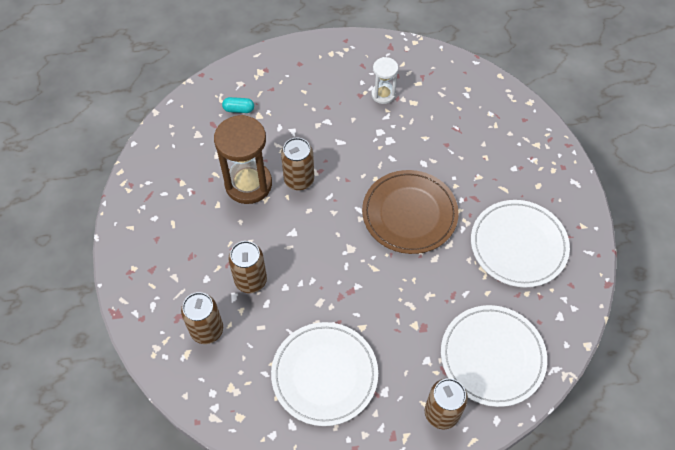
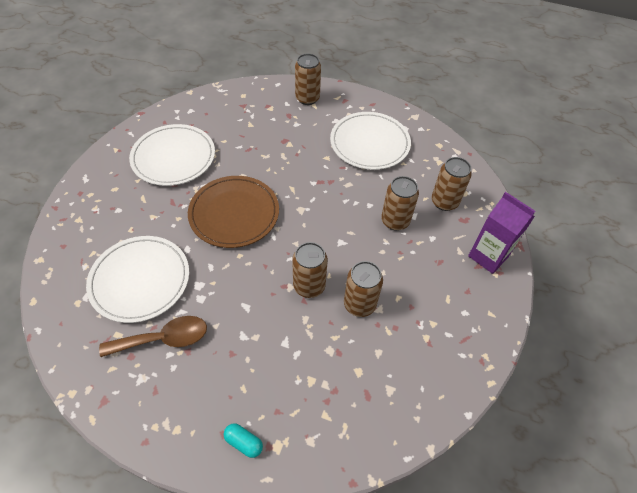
camera: 155 degrees left, 5 degrees down
(144, 284) = (488, 256): none -> purple carton
(239, 109) = (329, 400): turquoise capsule -> turquoise capsule (244, 442)
(248, 184) = (359, 304): brown hourglass -> brown can
(383, 94) = (164, 339): white hourglass -> brown spoon
(492, 356) = (253, 109): white plate -> white plate (140, 280)

